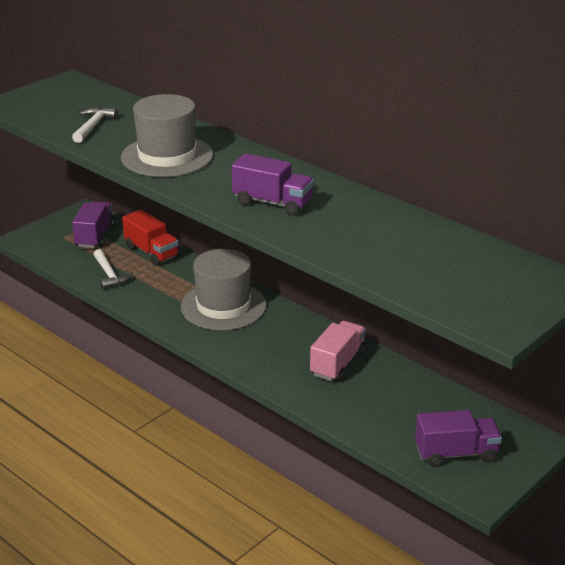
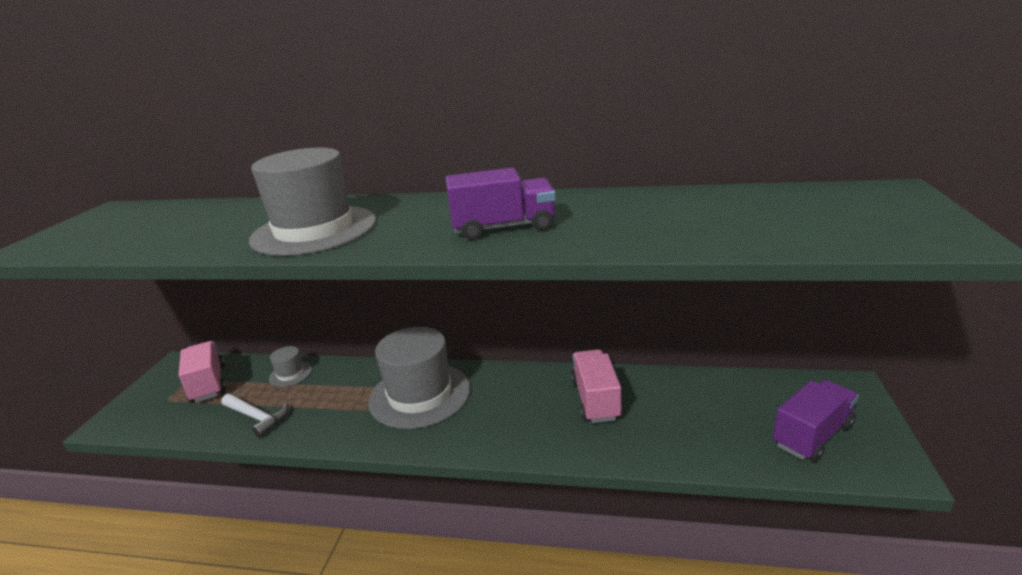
camera: 30 degrees left, 5 degrees down
(93, 126) = (181, 234): white hammer -> none
(95, 236) = (208, 384): purple truck -> pink truck
(151, 252) = (290, 374): red truck -> grey hat

